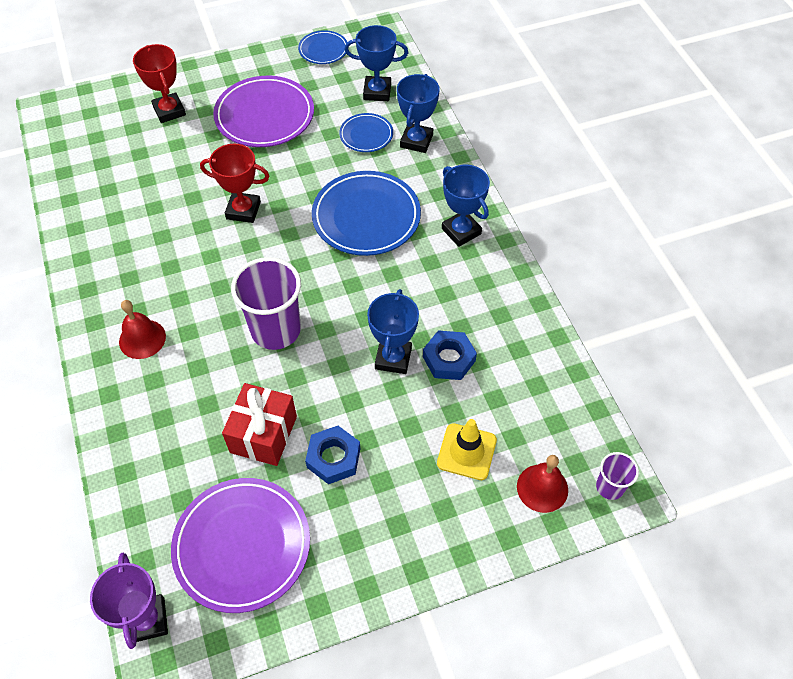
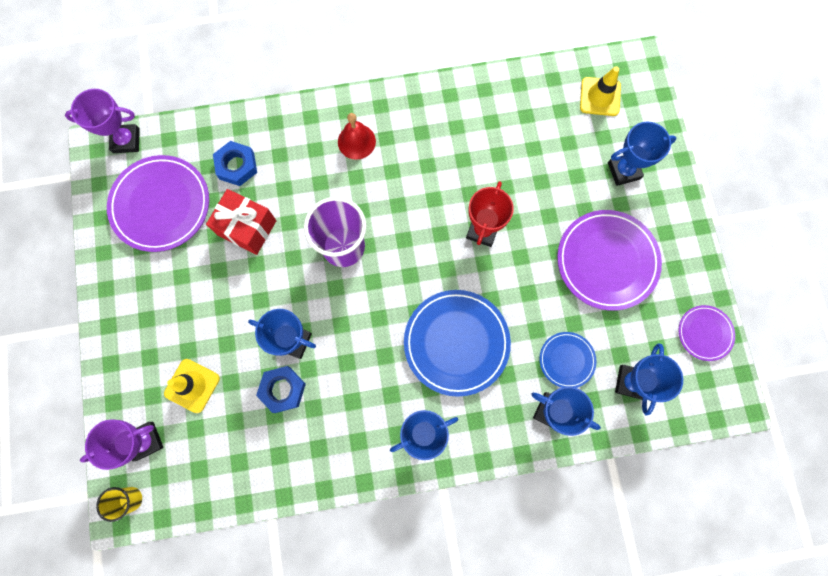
camera: 100 degrees right, 20 degrees up
(86, 134) = (600, 97): none -> yellow traffic cone
(169, 111) = (623, 171): red trophy -> blue trophy
(323, 50) = (704, 333): blue plate -> purple plate
(333, 458) = (213, 278): blue nut -> blue nut (237, 166)
(542, 488) = (145, 441): red bell -> purple trophy
(610, 487) = (131, 499): purple cup -> yellow cup

